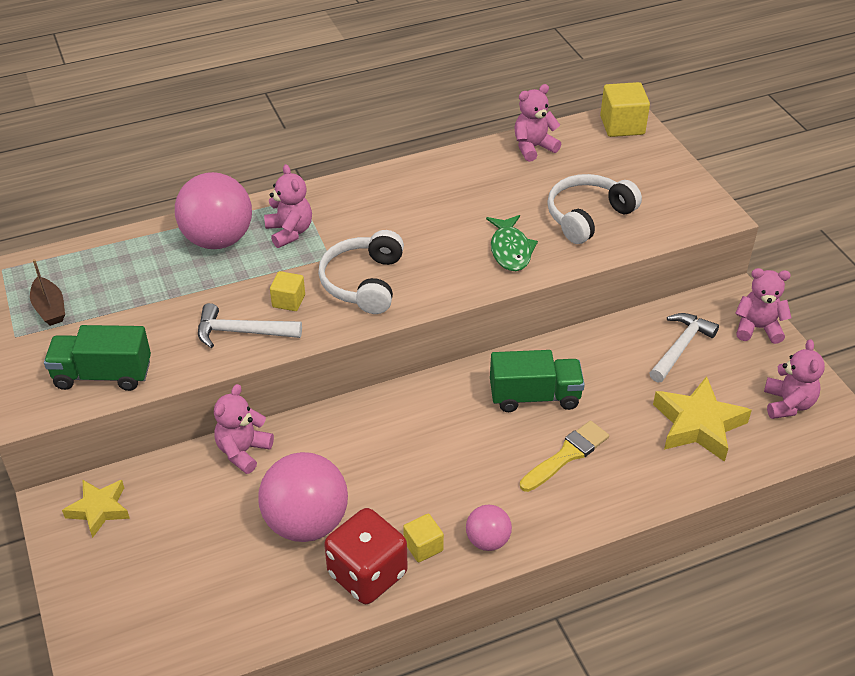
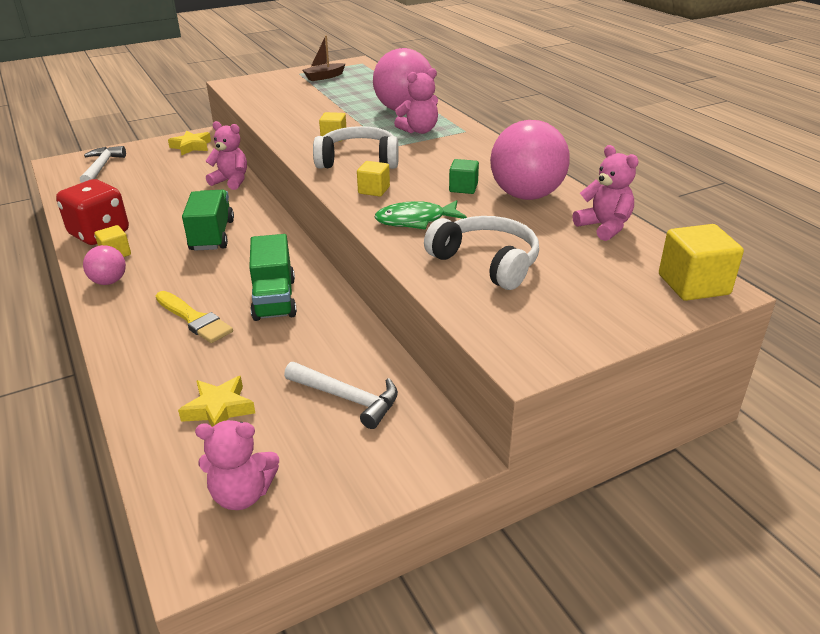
camera: 85 degrees right, 10 degrees down
(103, 375) = (260, 95): green truck -> green truck (212, 235)
(241, 332) = (298, 126): white hammer -> white hammer (101, 167)
(306, 523) = (157, 208): pink ball -> pink ball (526, 195)
(441, 274) = (374, 190): none -> yellow cube
(446, 214) = (463, 188): none -> green cube
(698, 425) = (219, 409): yellow star -> yellow star, size x0.64
(757, 328) = (389, 472): pink teddy bear -> none

